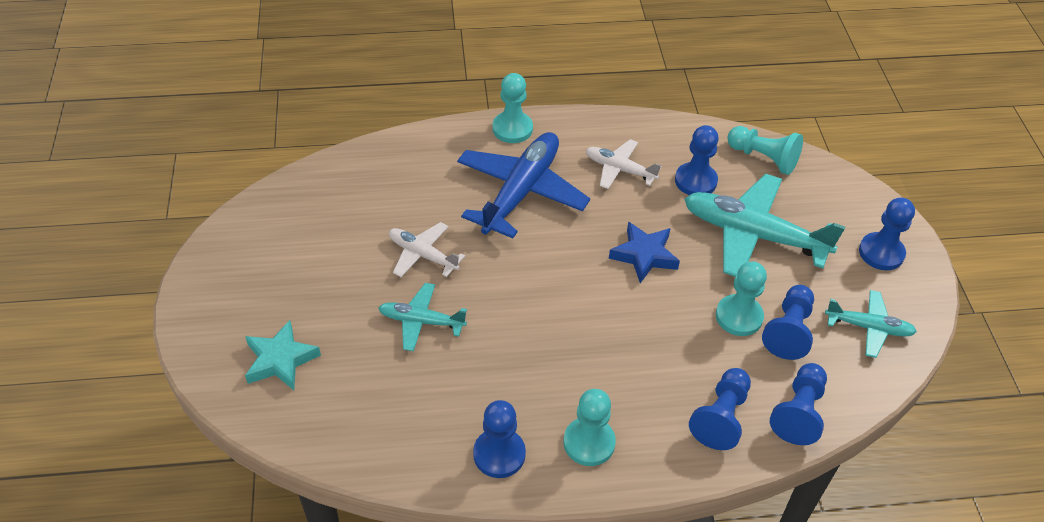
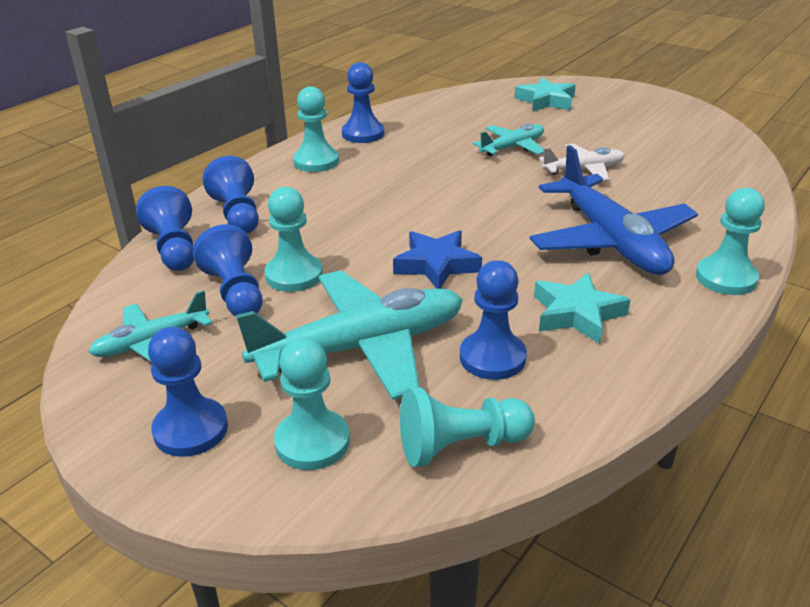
camera: 135 degrees right, 15 degrees down
(619, 169) = (577, 314): white plane -> turquoise star
(827, 205) = (312, 442): none -> turquoise pawn

